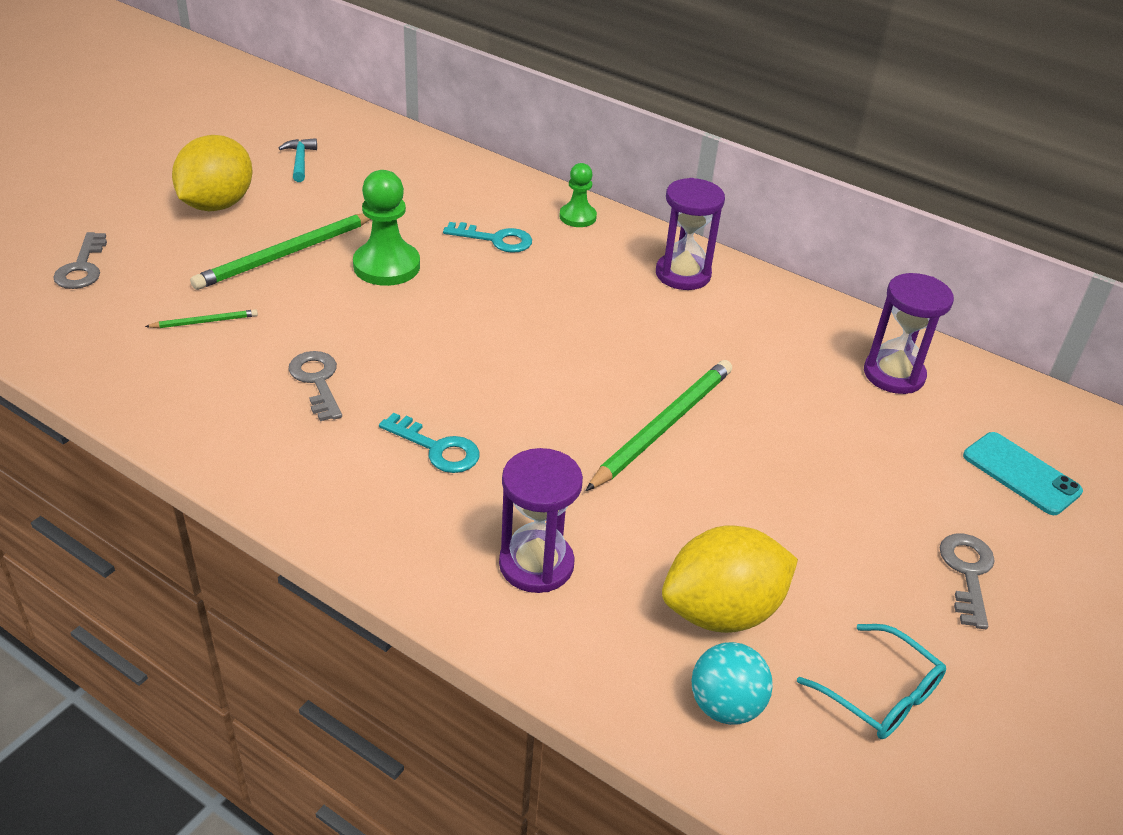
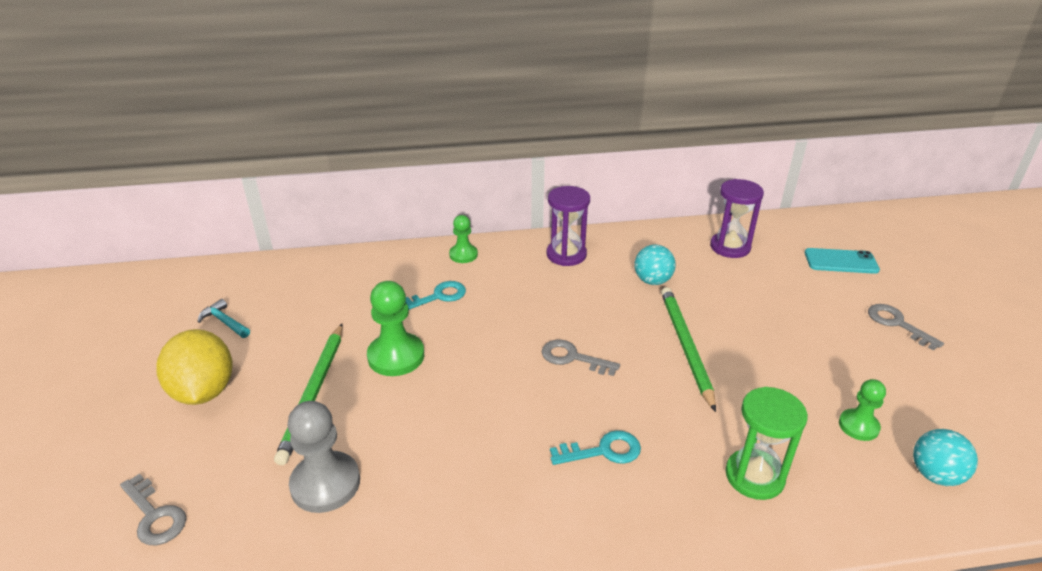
camera: 40 degrees left, 5 degrees down
(204, 322) = (325, 484): green pencil -> grey pawn
(317, 381) = (469, 465): grey key -> grey key (573, 358)
(536, 564) = (754, 476): purple hourglass -> green hourglass
(722, 612) = (858, 426): yellow lemon -> green pawn
(735, 351) = (652, 281): none -> turquoise ball
(880, 694) = (964, 411): turquoise glasses -> none

